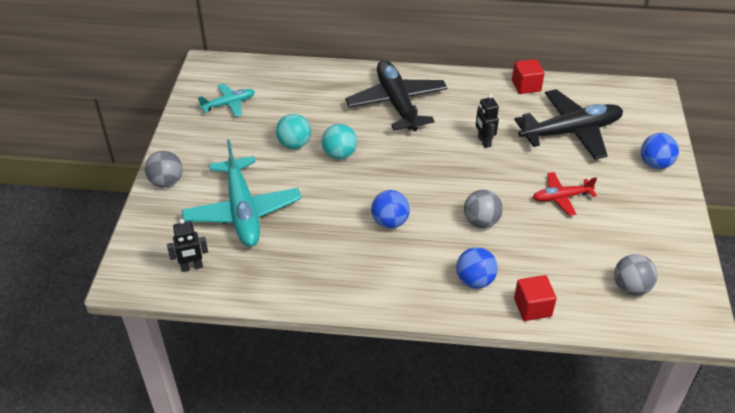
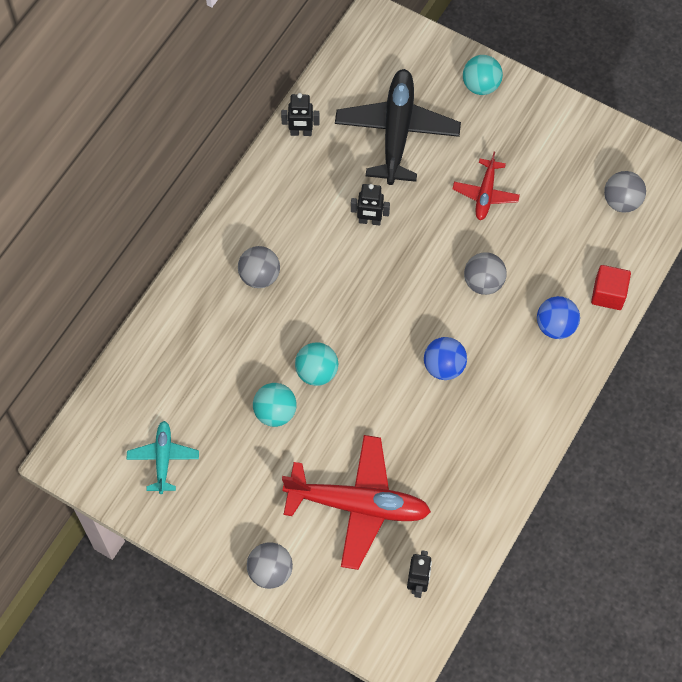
camera: 65 degrees left, 20 degrees up
(243, 211) = (358, 505): turquoise plane -> red plane
(396, 103) = (259, 276): black plane -> grey ball
(526, 86) = (301, 132): red cube -> black robot
(655, 164) = (480, 86): blue ball -> turquoise ball

